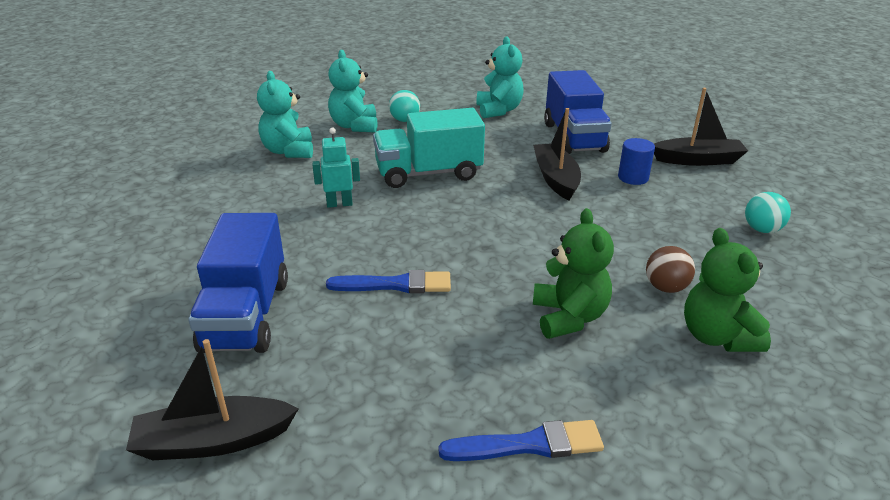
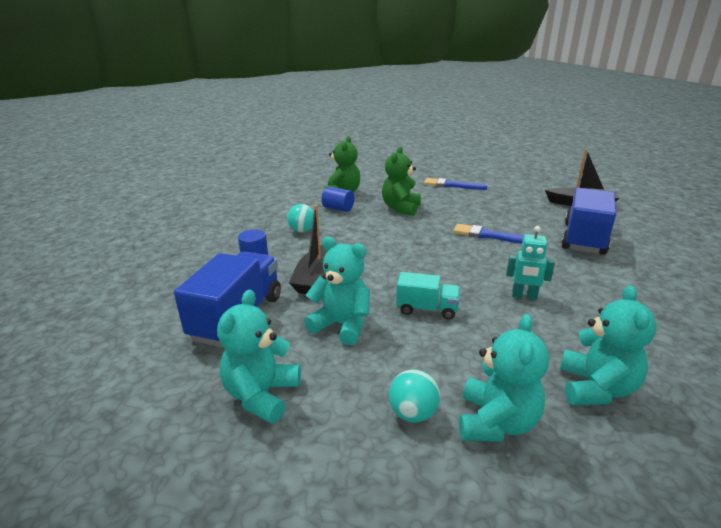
camera: 155 degrees left, 5 degrees down
(428, 173) = (427, 309): turquoise truck -> turquoise truck, size x0.56
(489, 149) = (342, 325): none -> turquoise teddy bear
(665, 287) = (338, 209): brown ball -> blue cylinder
(698, 160) = (179, 266): black boat -> none
(762, 229) = (240, 219): turquoise ball -> turquoise ball (302, 230)

